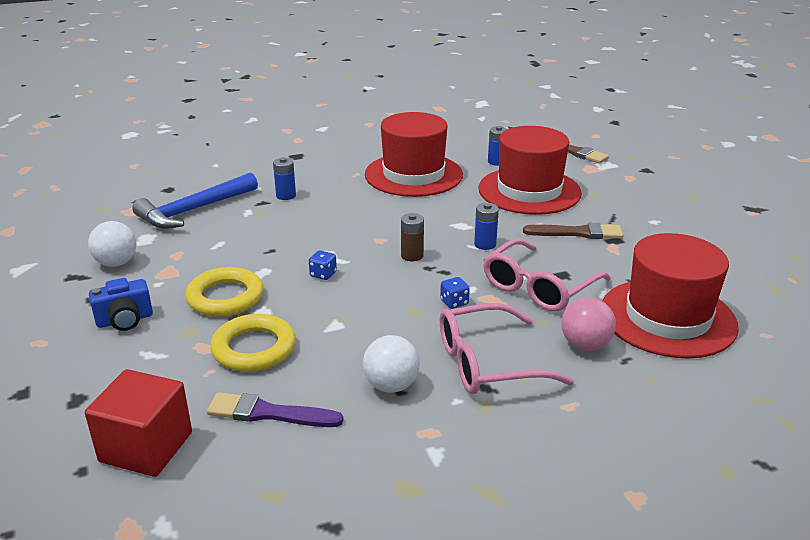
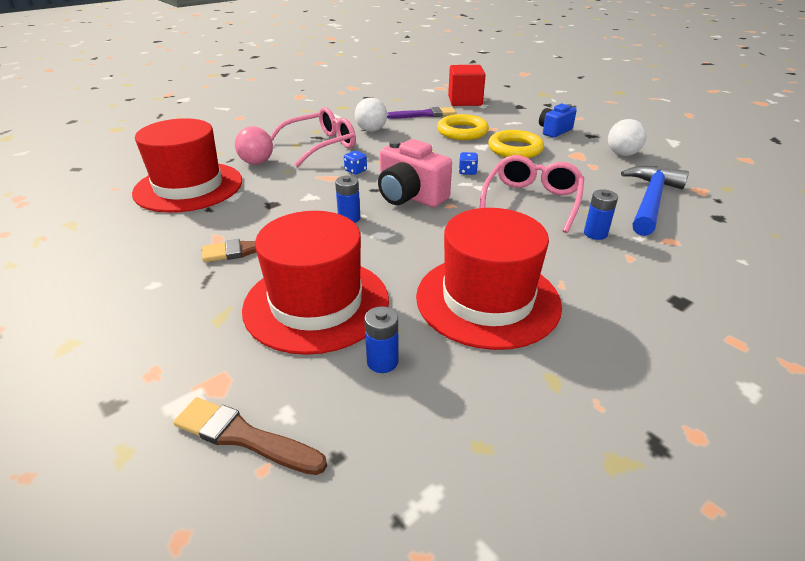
camera: 160 degrees right, 5 degrees up
(412, 256) = (410, 196): brown battery -> pink camera
(538, 288) = (292, 190): pink glasses -> pink glasses (532, 200)

